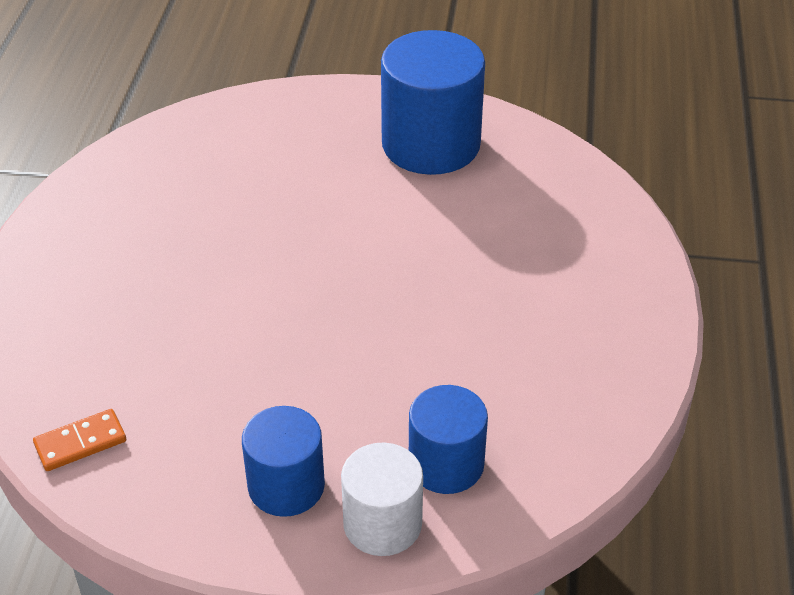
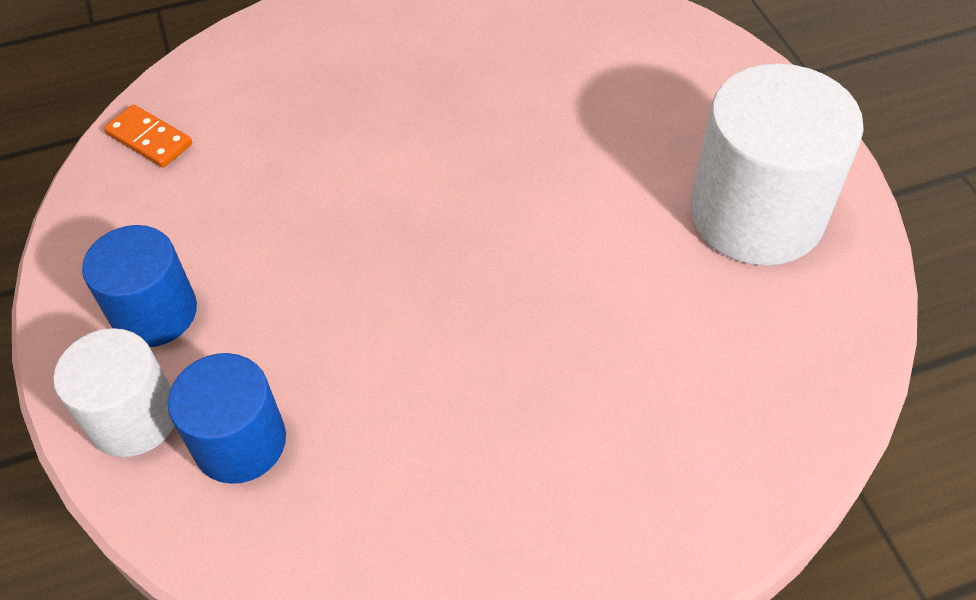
camera: 65 degrees right, 10 degrees up
(431, 144) = (756, 214): blue cylinder -> white cylinder

